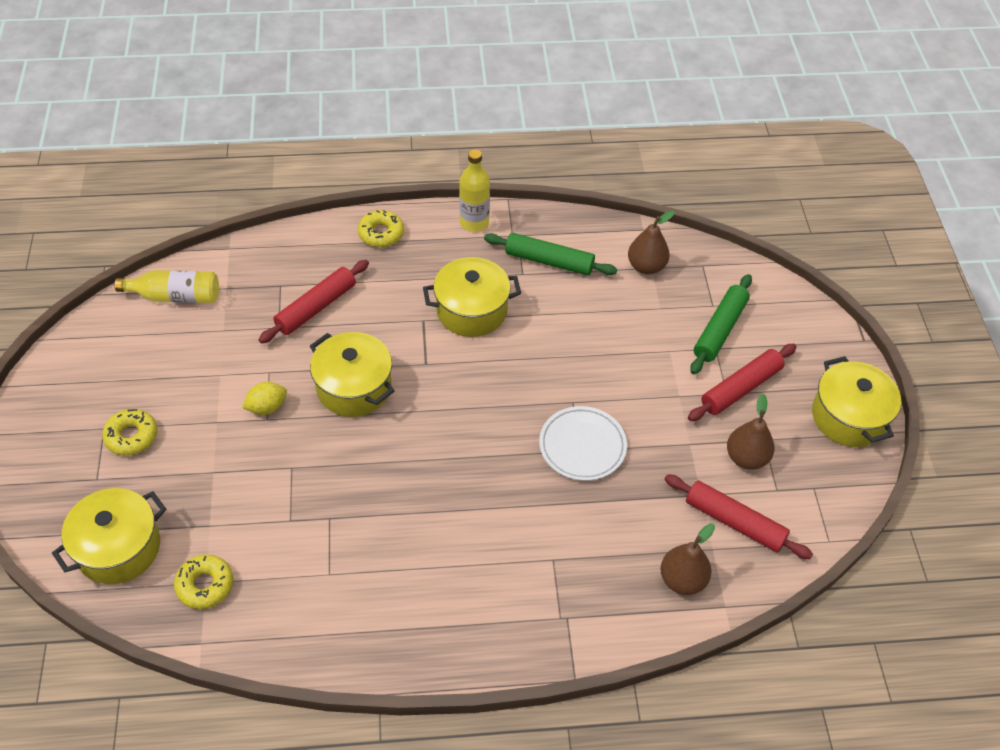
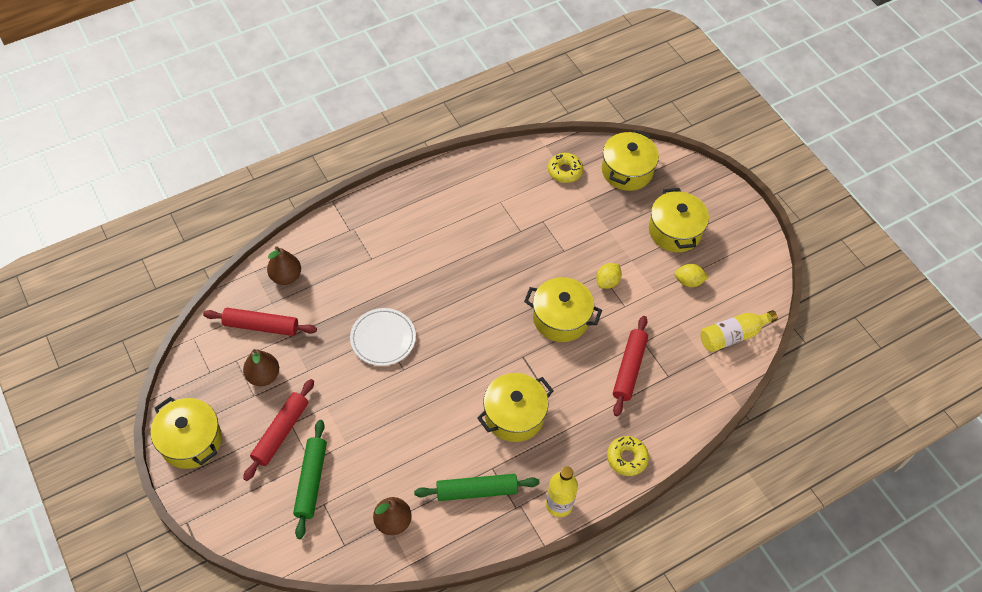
camera: 155 degrees right, 5 degrees up
(131, 436) = (675, 231): yellow donut -> yellow pot
(171, 370) = (689, 281): none -> yellow lemon

